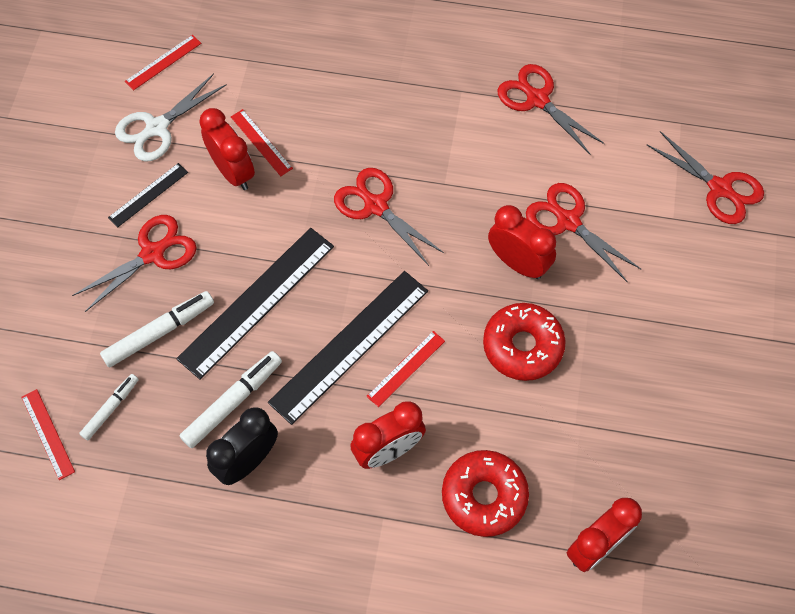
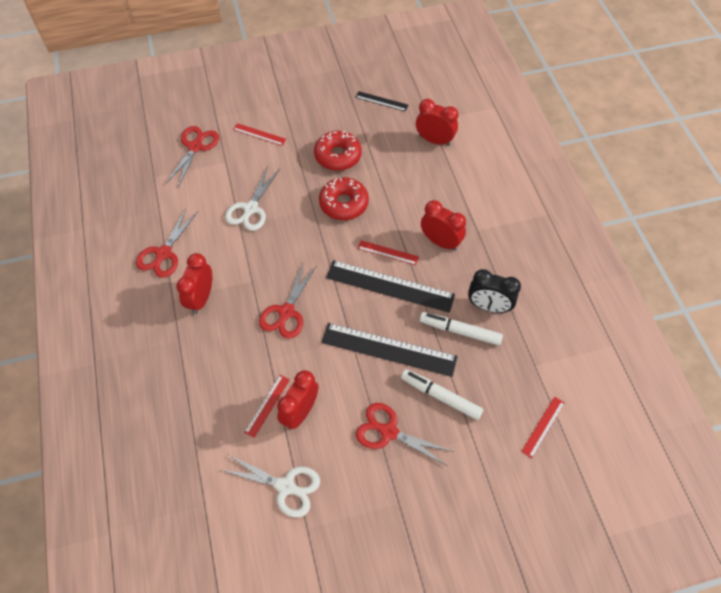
camera: 115 degrees left, 5 degrees down
(110, 409) = (505, 398): white marker -> none
(148, 195) = (345, 460): black ruler -> black ruler (381, 101)
(163, 62) = (222, 516): red ruler -> red ruler (259, 134)
(484, 496) = (438, 191): red donut -> red donut (338, 156)
(517, 263) = (291, 223): red clock -> red clock (201, 298)
(567, 221) = (250, 209): red scissors -> white scissors

